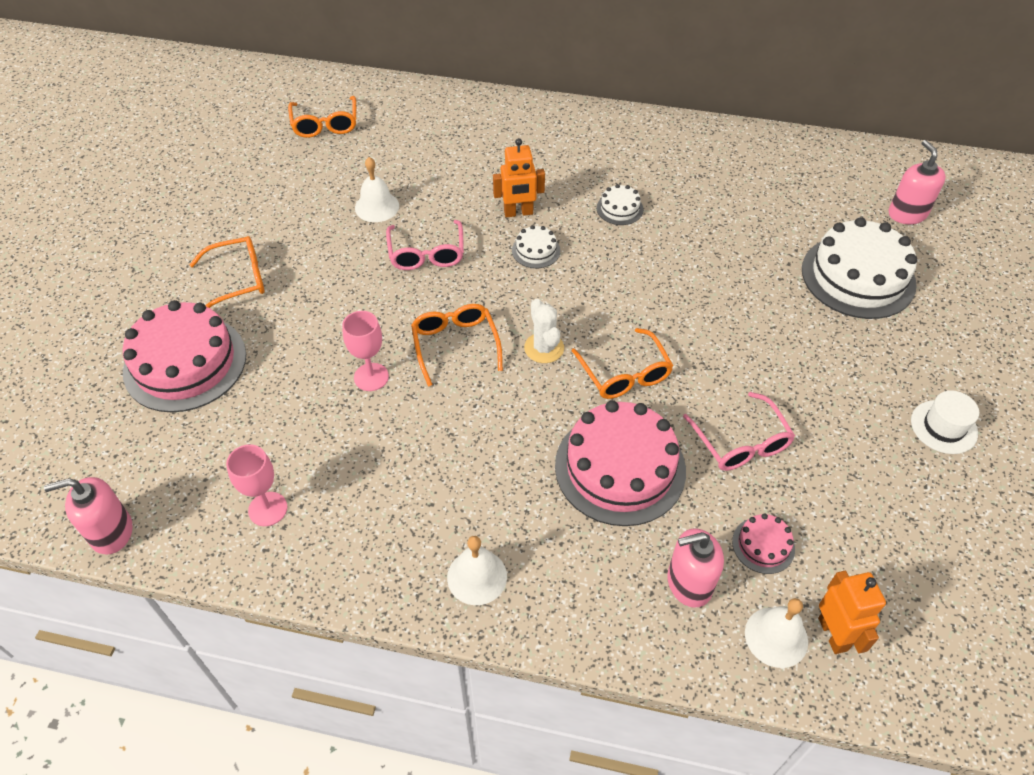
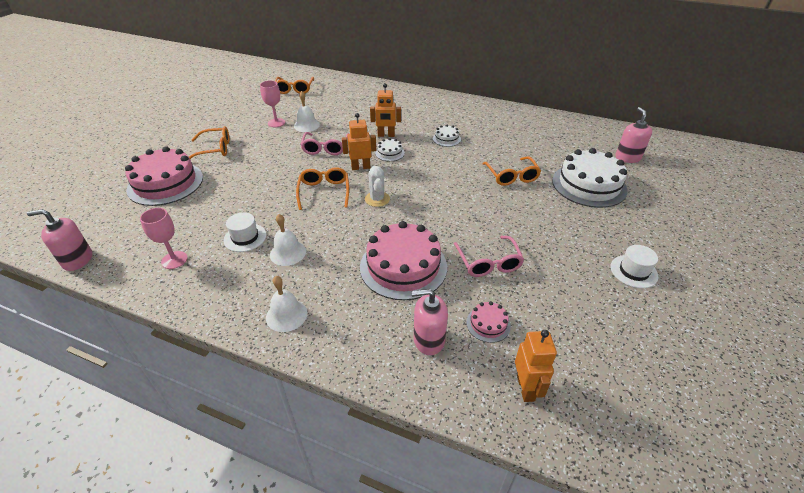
camera: 10 degrees right, 10 degrees down
(362, 451) = (245, 237): none -> white hat
(371, 377) = (267, 201): pink goblet -> pink goblet (276, 123)
(498, 287) = (360, 167): none -> orange robot
(624, 374) = (423, 217): orange glasses -> orange glasses (511, 176)
(776, 637) = (482, 383): white bell -> white bell (288, 253)

